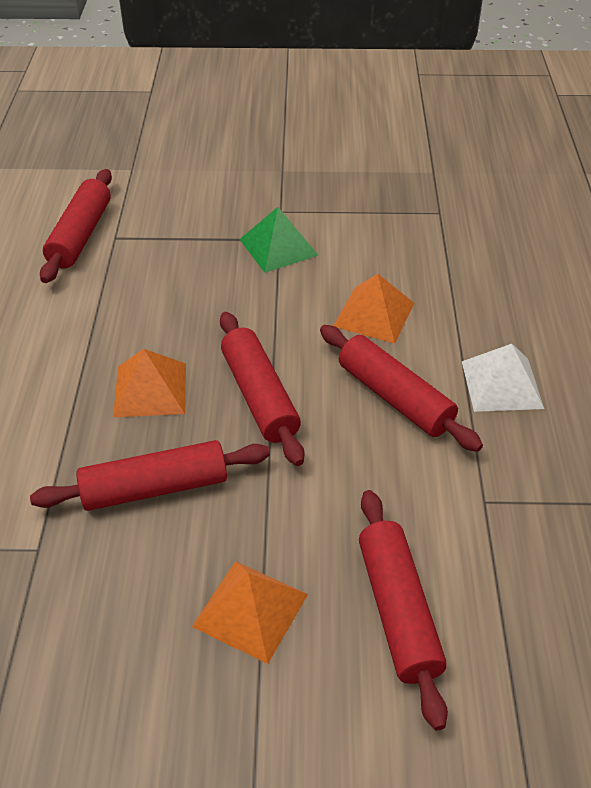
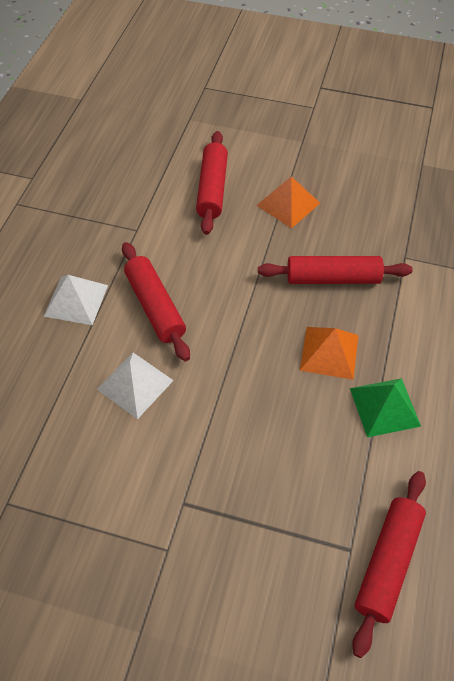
camera: 165 degrees left, 10 degrees up
(259, 396) = (250, 329): red rolling pin -> none
(278, 247) = (187, 490): green pyramid -> green pyramid (384, 407)
(374, 314) = (135, 384): orange pyramid -> white pyramid

